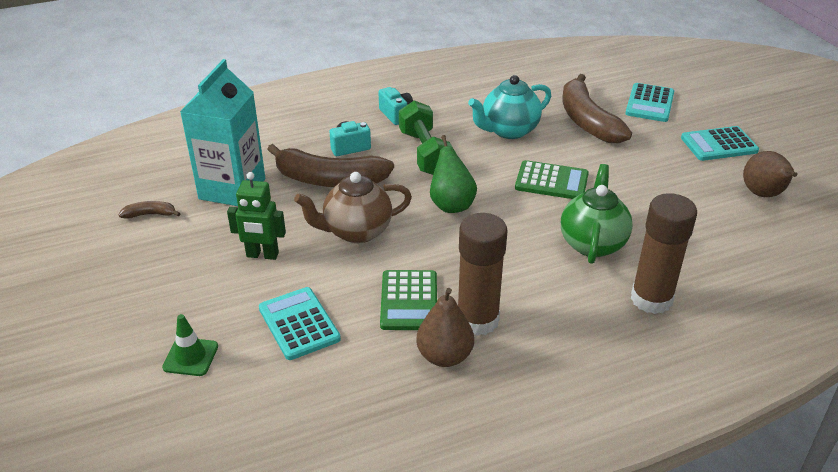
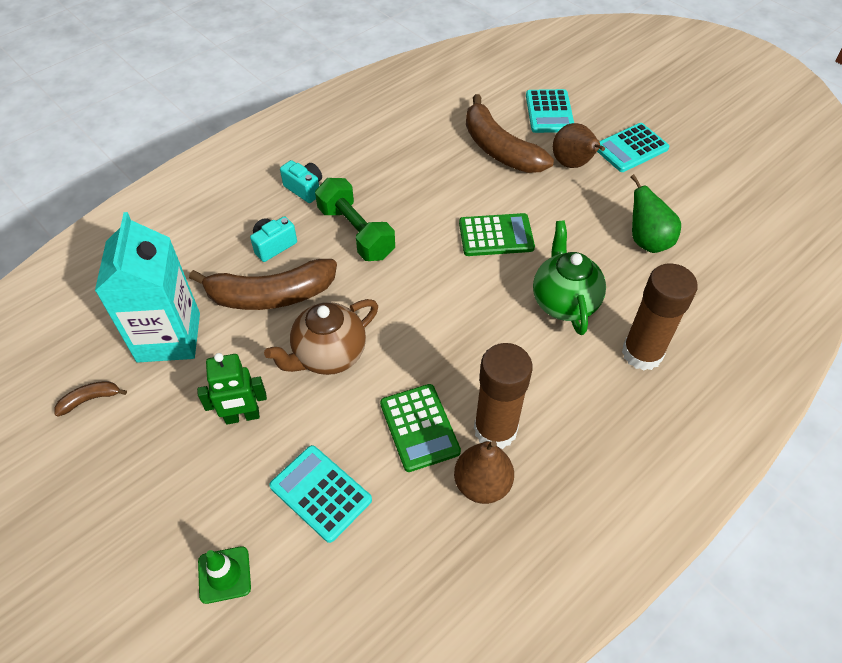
camera: 20 degrees left, 15 degrees up
(451, 205) = (410, 293): green pear -> green pear (647, 241)
(509, 130) = (428, 181): turquoise teapot -> none
(763, 195) = (691, 199): brown pear -> brown pear (573, 164)

